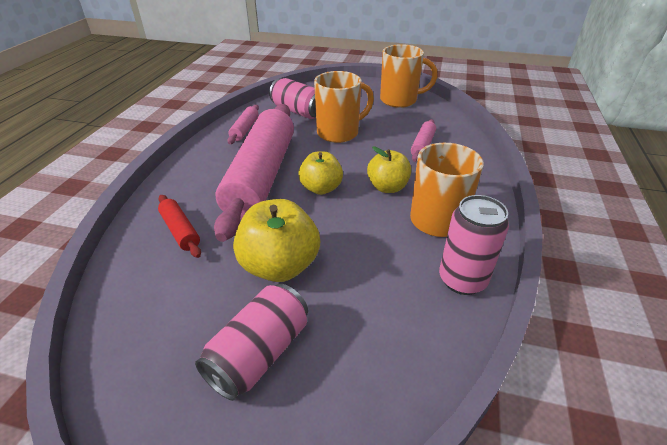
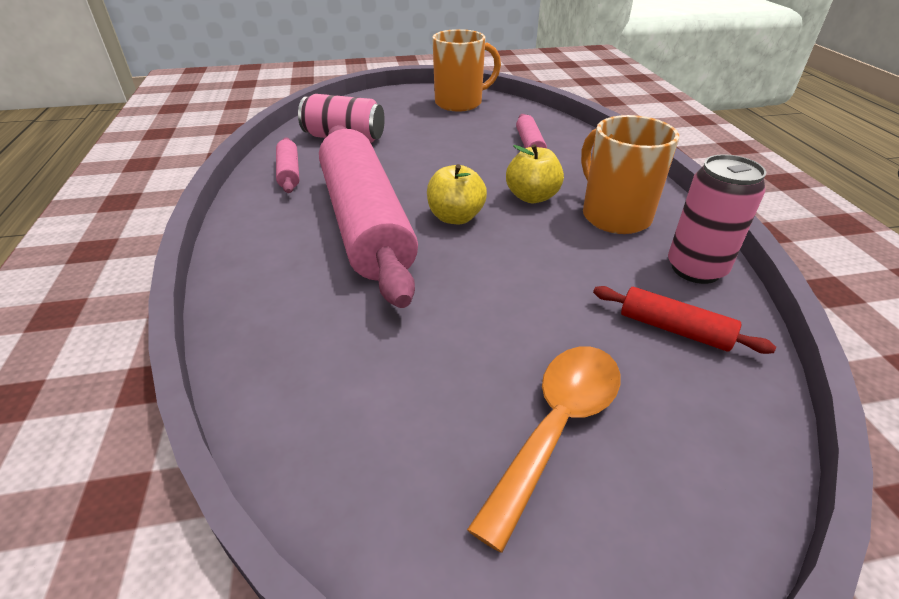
camera: 25 degrees left, 0 degrees up
(180, 231) = (310, 319): red rolling pin -> red rolling pin (674, 329)
(259, 353) = (556, 427): pink can -> orange spoon
(279, 266) = (487, 319): yellow apple -> none
(339, 133) = (420, 151): orange mug -> none

